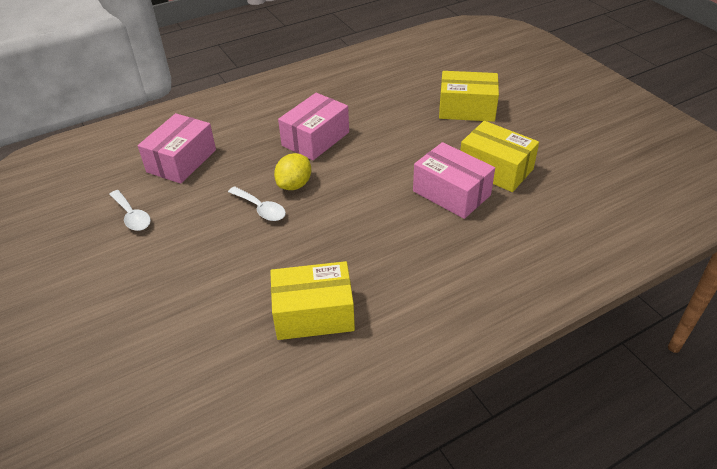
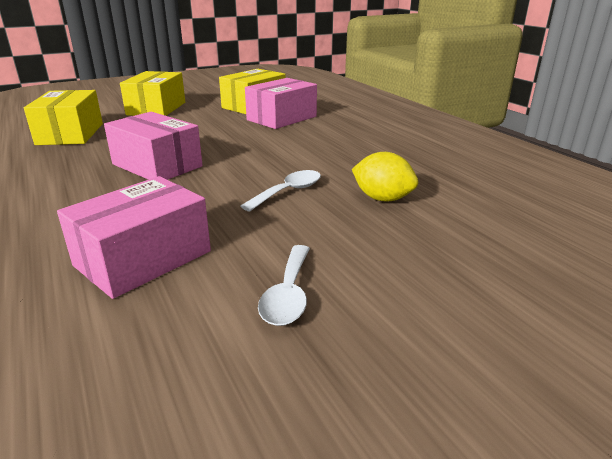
camera: 90 degrees left, 15 degrees down
(132, 216) = (288, 294): white spoon -> white spoon turned 135 degrees clockwise
(181, 161) = (143, 258): pink box -> pink box turned 75 degrees counterclockwise
(294, 185) = (246, 175): yellow lemon -> yellow lemon (382, 198)
(314, 314) = (446, 164): yellow box -> yellow box (70, 134)

